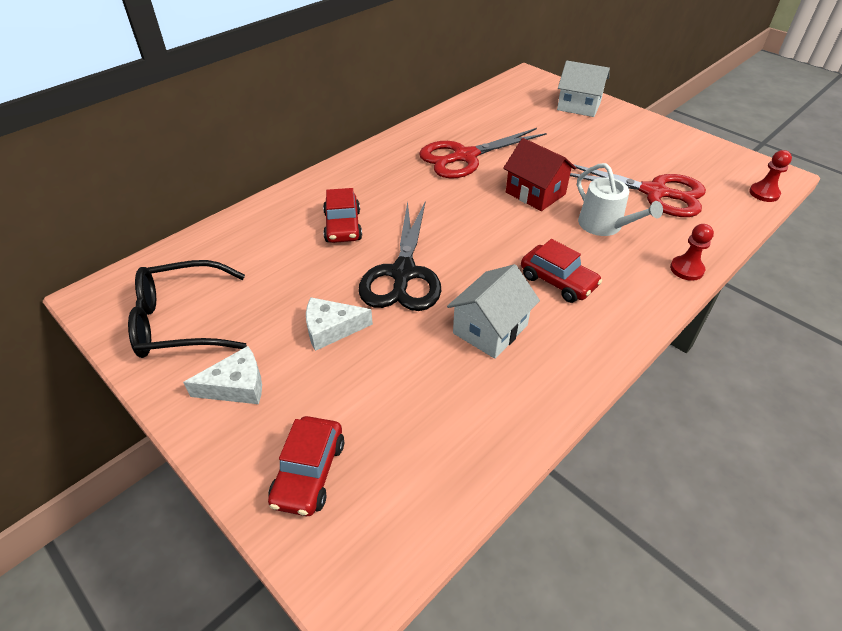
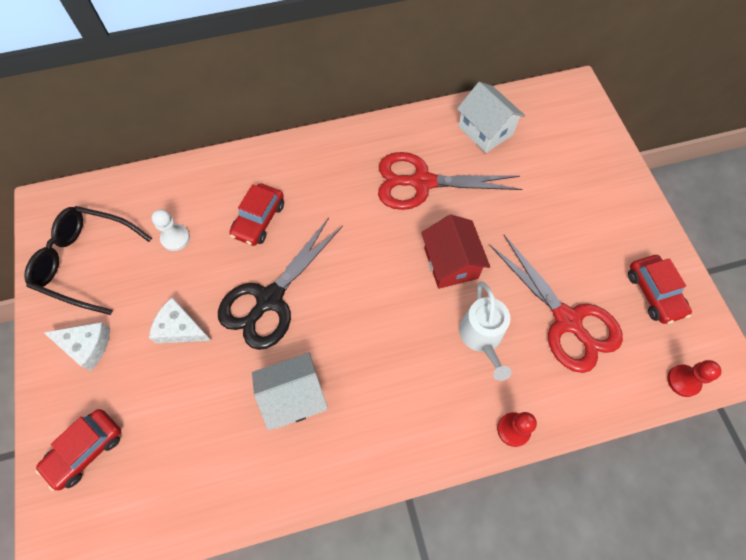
camera: 30 degrees right, 20 degrees up
(269, 268) = (175, 238): none -> white pawn
(558, 281) = (387, 378): red car -> red car (654, 293)
(579, 106) = (593, 161): white house -> white house (485, 130)

